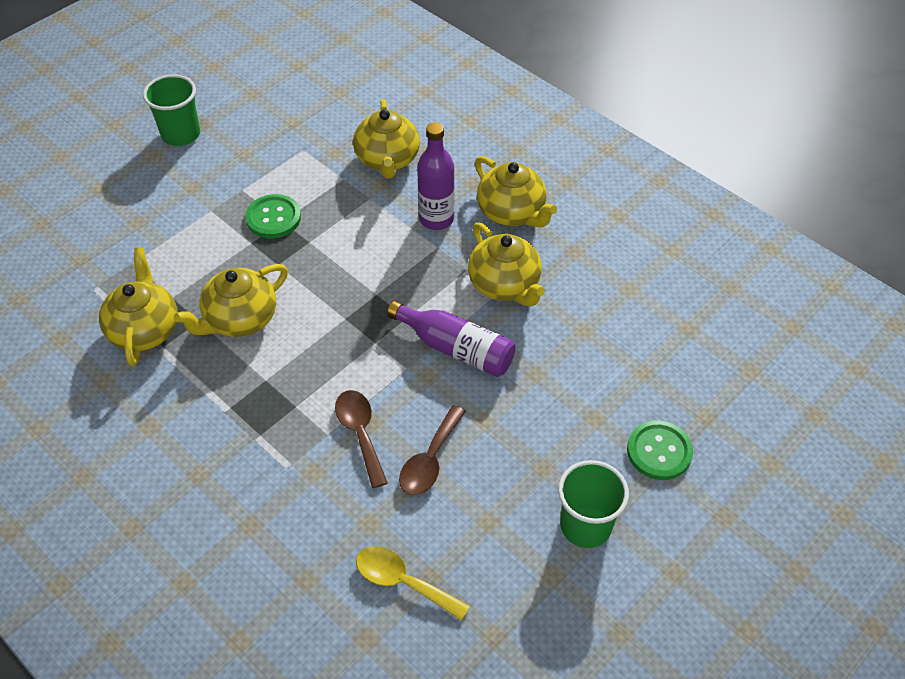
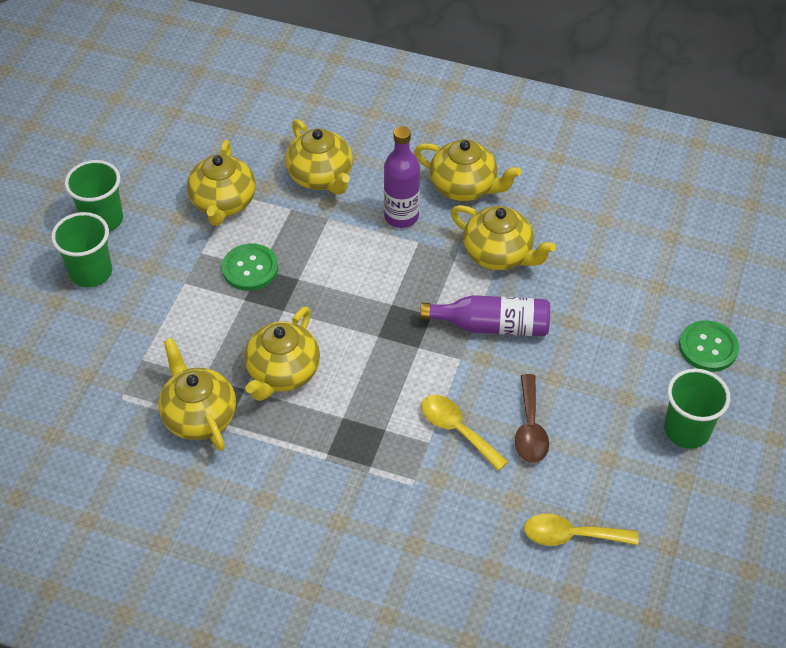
camera: 25 degrees left, 0 degrees up
(142, 175) = (91, 272): none -> green cup
(288, 154) = (223, 203): none -> yellow teapot
(360, 433) = (457, 430): brown spoon -> yellow spoon

